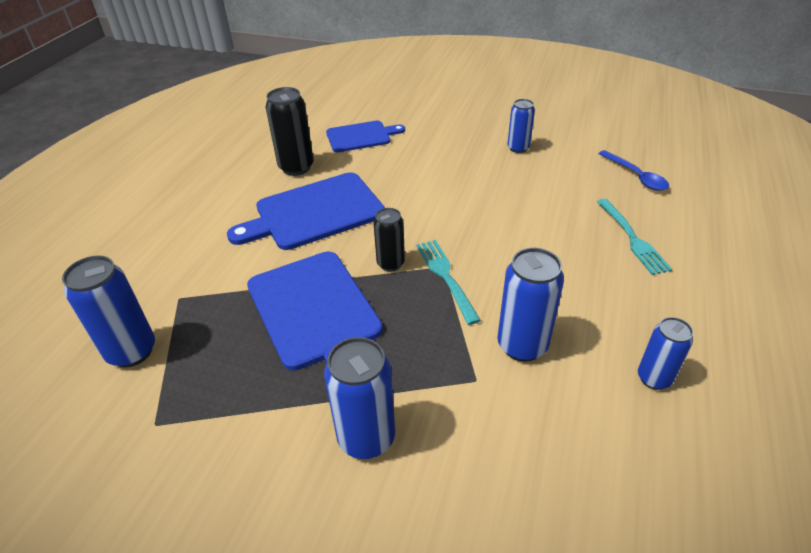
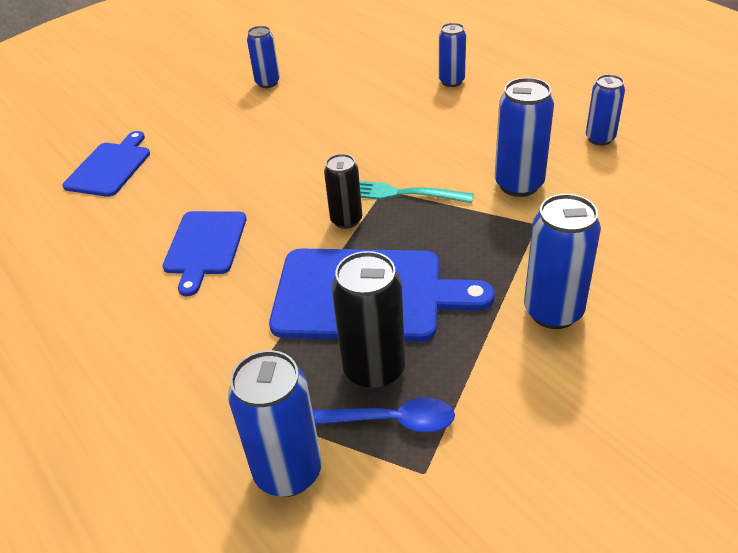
camera: 55 degrees left, 0 degrees up
(296, 167) = (101, 234): black can -> black can (374, 370)
(314, 212) = (205, 246): blue cutting board -> blue cutting board, size x0.61
(632, 238) = (451, 81): turquoise fork -> blue can
(636, 176) = (381, 46): blue spoon -> blue spoon (390, 421)

